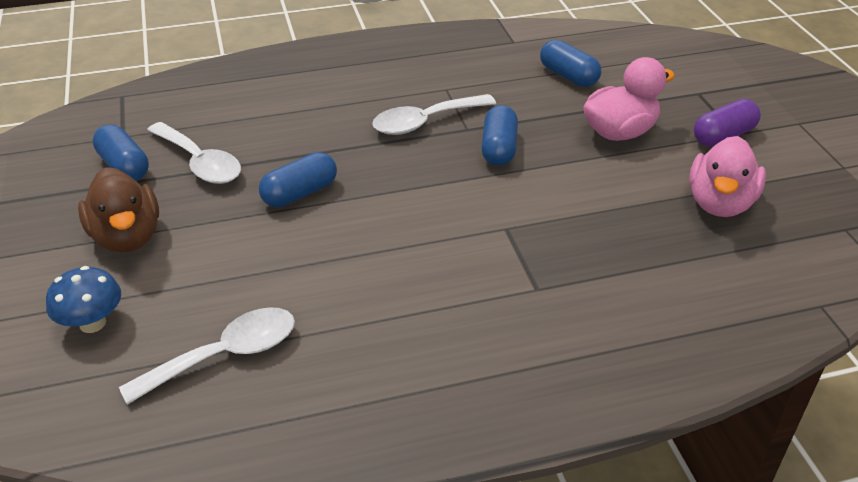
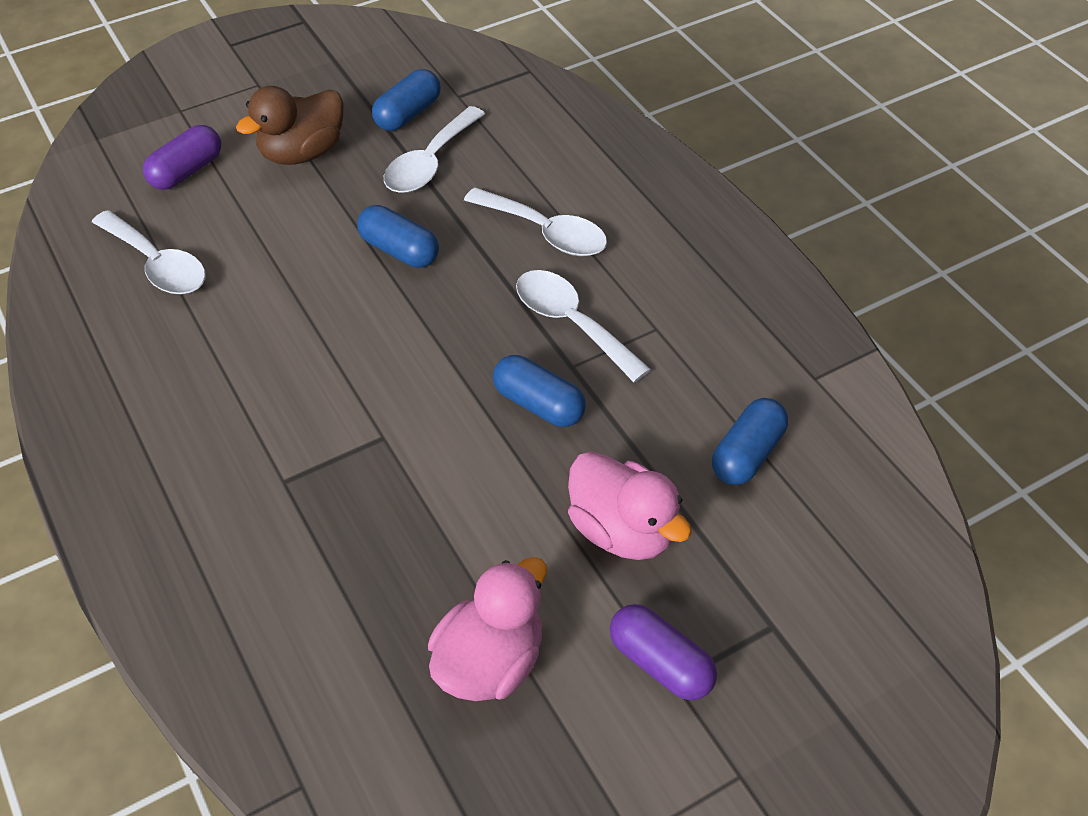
camera: 75 degrees right, 10 degrees up
(92, 323) = (187, 171): blue mushroom -> purple capsule
(323, 118) = (546, 232): none -> white spoon
(499, 148) = (538, 404): blue capsule -> blue capsule turned 45 degrees clockwise
(719, 203) = (490, 661): pink duck -> pink duck turned 120 degrees clockwise

